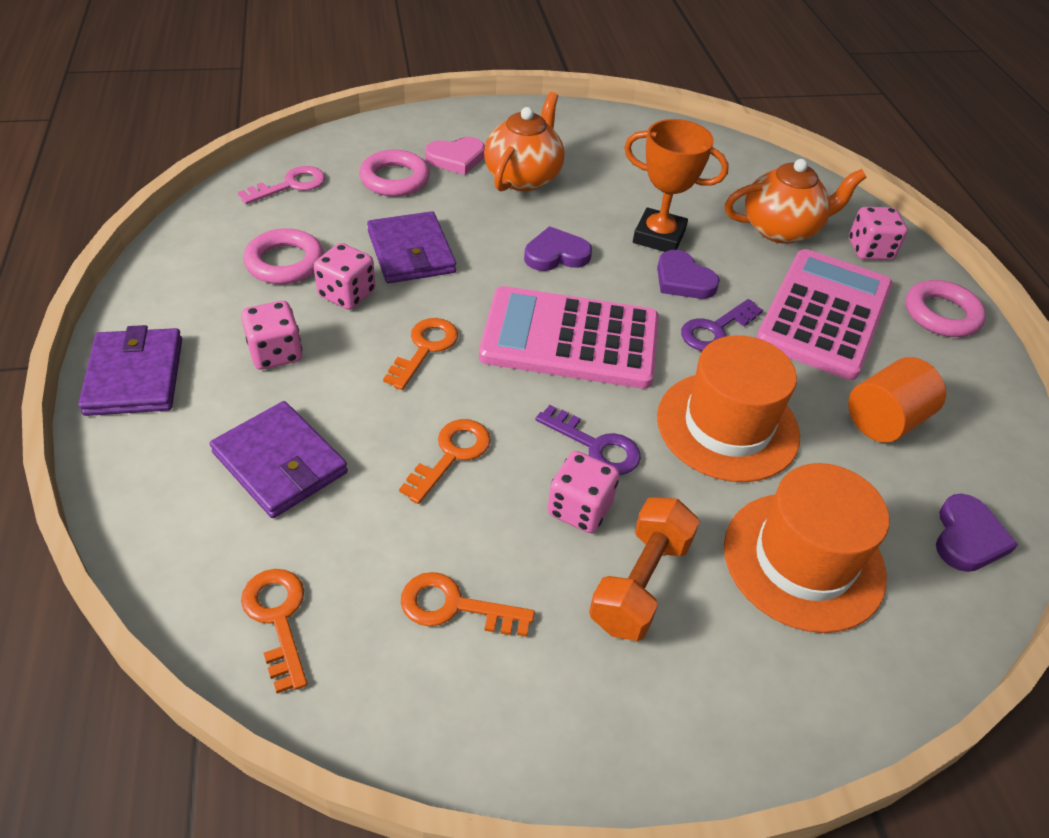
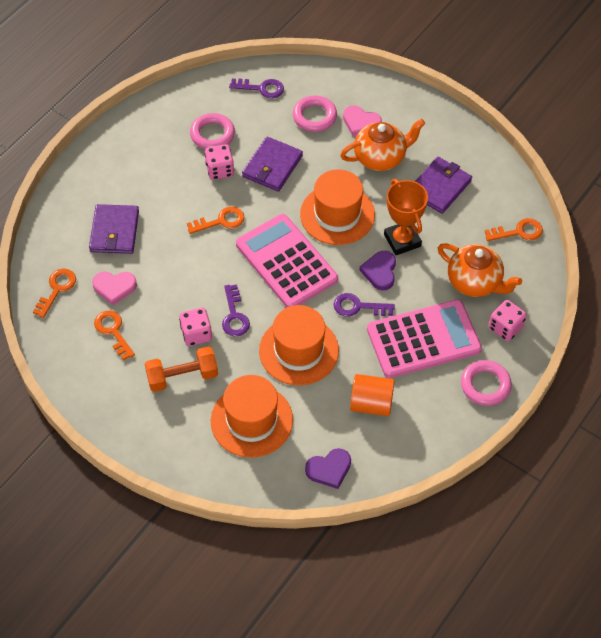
camera: 50 degrees right, 10 degrees up
(134, 376) = (102, 153): purple wallet -> purple wallet (439, 187)
(275, 353) = (161, 180): pink dice -> none
(290, 185) = (261, 88): pink key -> purple key
(376, 540) = (114, 287): none -> pink heart
(451, 455) = (176, 276): orange key -> orange key (518, 232)
(556, 254) = (337, 214): purple heart -> orange hat

